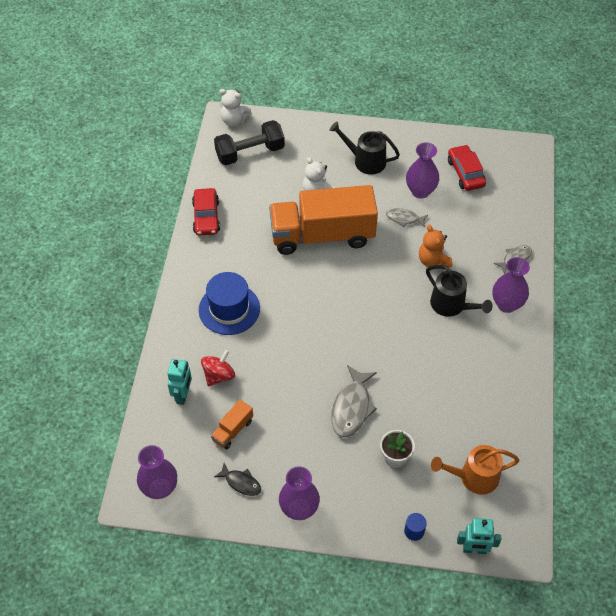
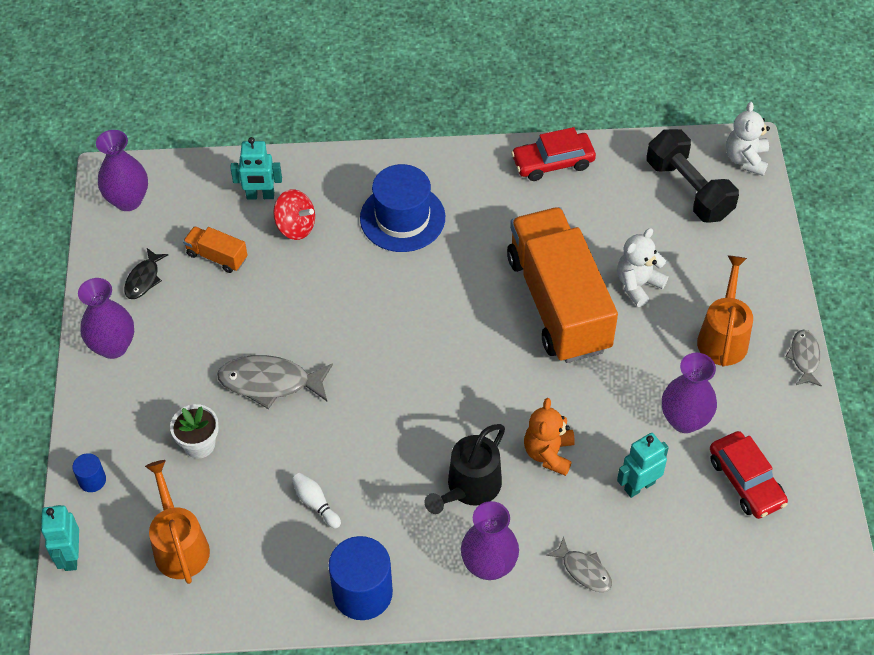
camera: 80 degrees right, 0 degrees up
(365, 161) = (723, 337): black watering can -> orange watering can
(404, 218) = (621, 404): grey fish -> grey fish (804, 357)
(433, 261) = (548, 453): orange teddy bear -> orange teddy bear turned 45 degrees counterclockwise
(452, 391) = (315, 503): none -> white bowling pin
(462, 221) = (639, 486): none -> turquoise robot
(465, 173) = (745, 481): red car -> red car turned 90 degrees clockwise
(519, 373) = (362, 593): none -> blue cylinder

